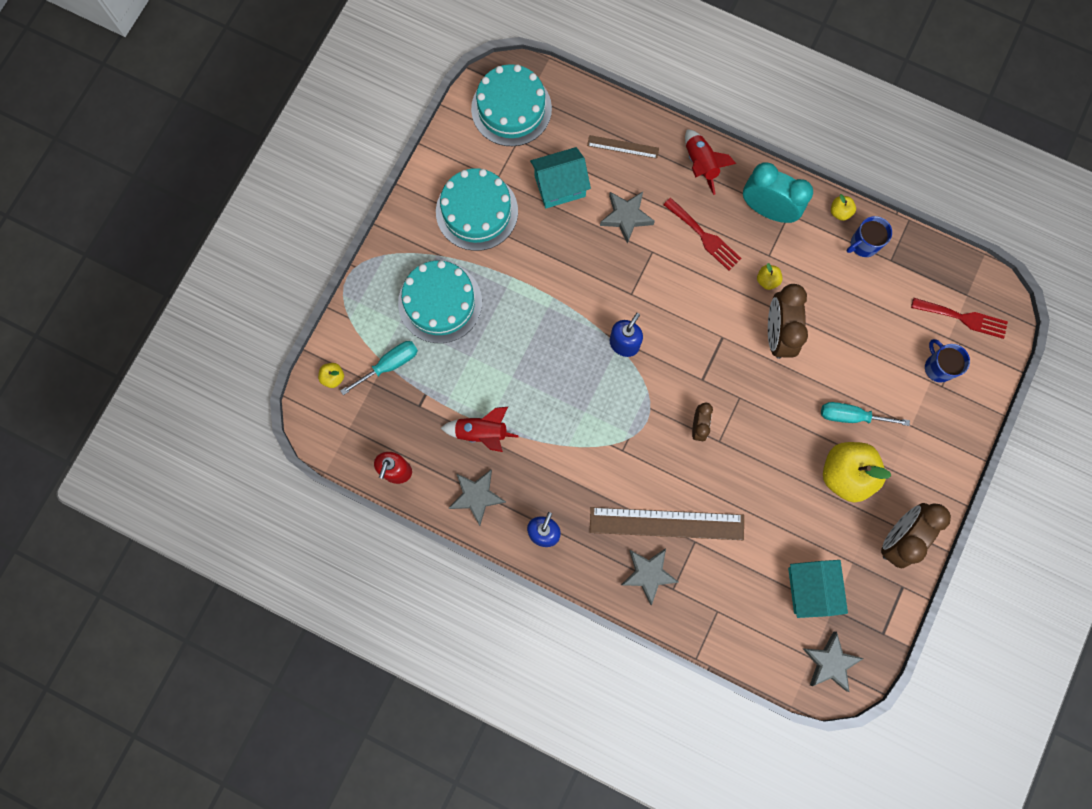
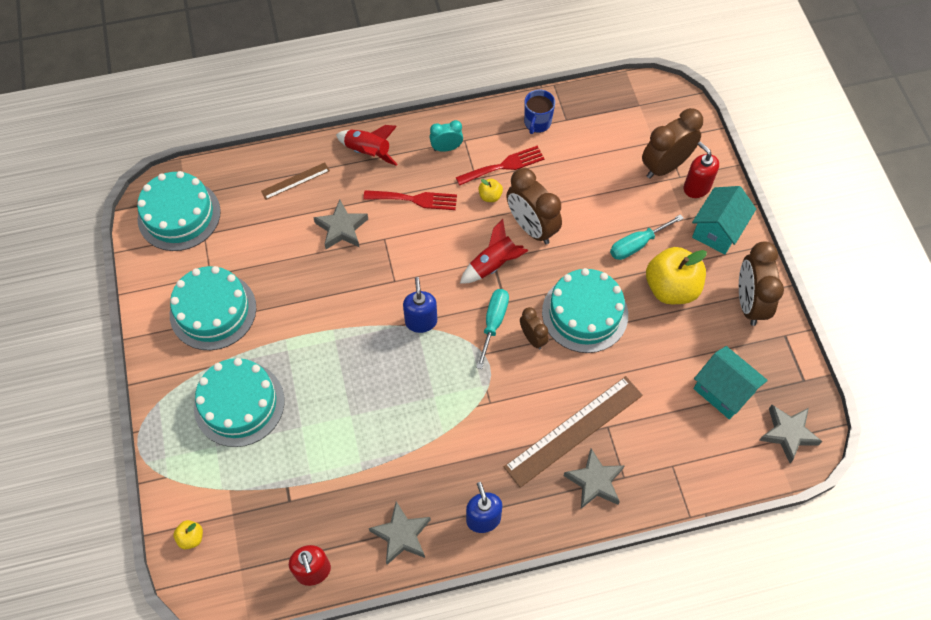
camera: 40 degrees left, 15 degrees down
(389, 365) = (235, 488): turquoise screwdriver -> turquoise screwdriver (493, 323)
(481, 432) = (362, 480): red rocket -> red rocket (493, 265)
(560, 186) = (268, 244): turquoise house -> turquoise house (717, 230)
(757, 439) = (585, 313): none -> turquoise cake
(767, 210) = (446, 148): turquoise clock -> turquoise clock, size x0.55
(840, 212) = (500, 113): yellow apple -> none
(938, 367) = (665, 166): blue mug -> brown clock
(947, 407) = (696, 187): none -> red soap dispenser
(963, 318) = (651, 121): red fork -> red fork (504, 166)

